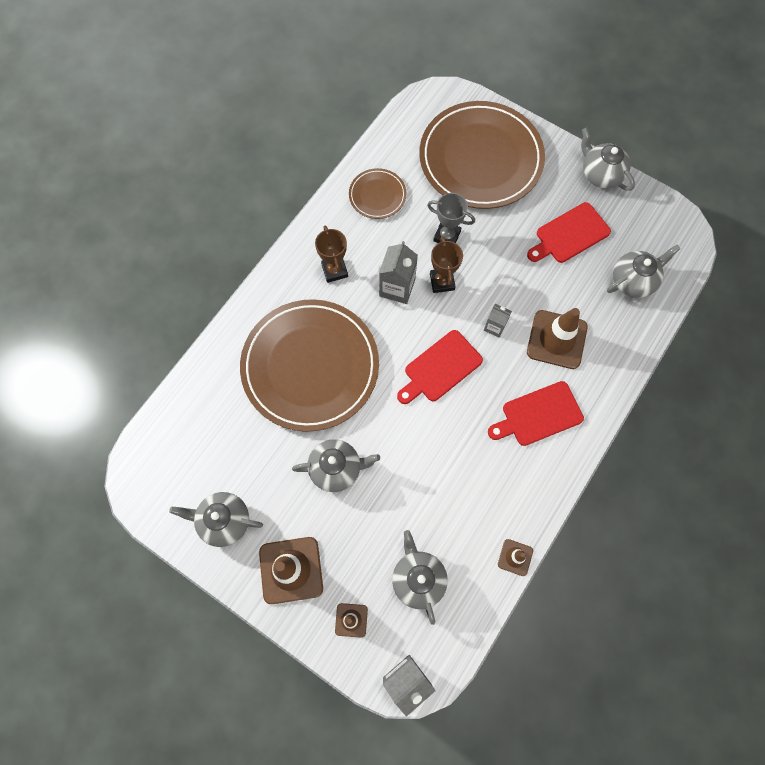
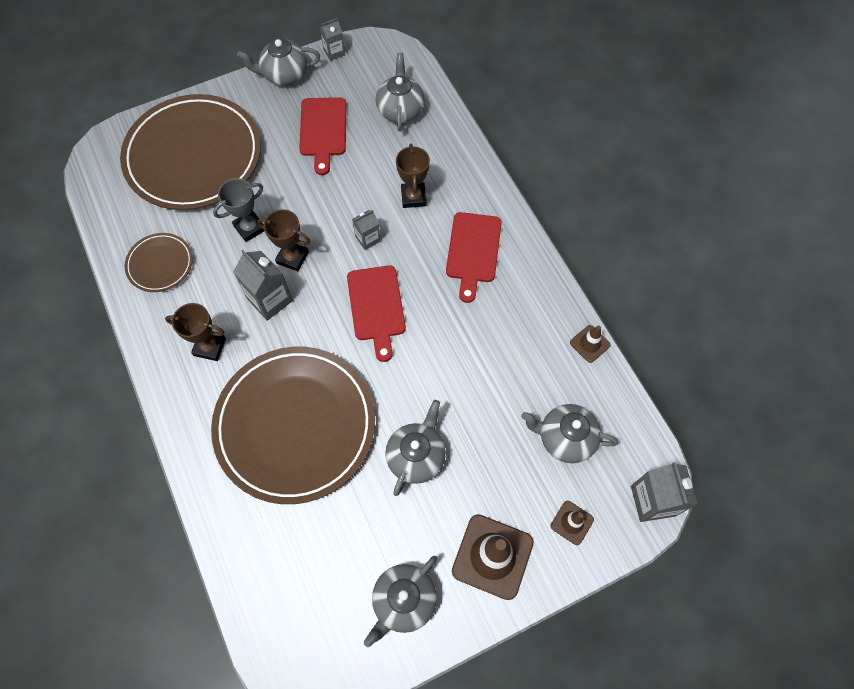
camera: 60 degrees left, 5 degrees down
(556, 339) = (413, 197): brown traffic cone -> brown trophy
(651, 197) = (334, 52): none -> grey carton

